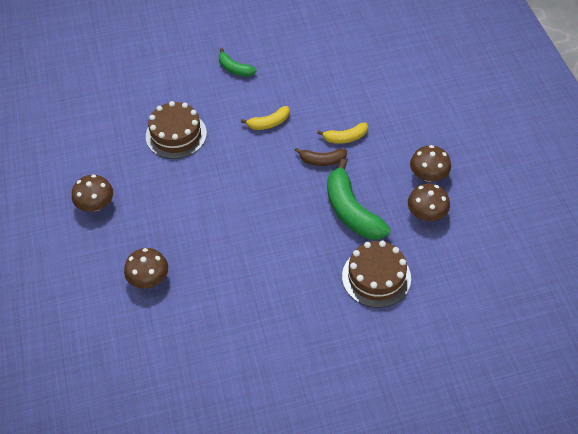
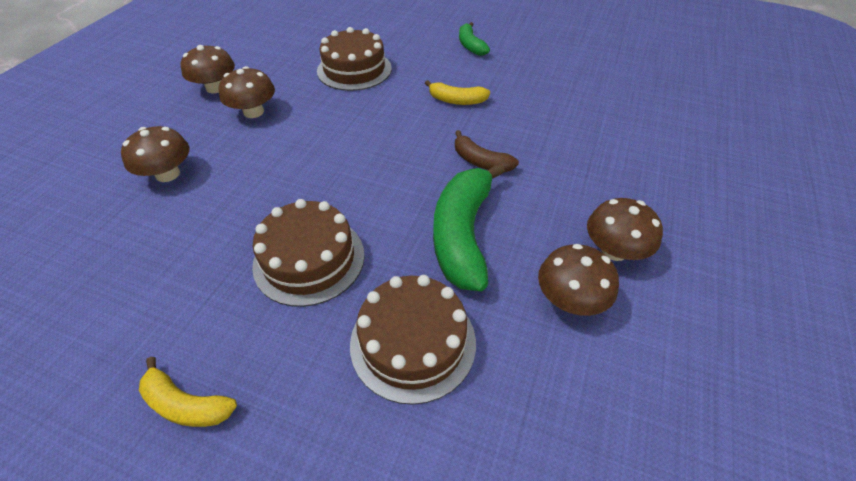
camera: 35 degrees right, 5 degrees down
(147, 207) = (253, 112): none -> brown mushroom
(289, 272) = (309, 259): none -> brown cake
(345, 138) = (532, 153): yellow banana -> yellow banana (186, 404)

